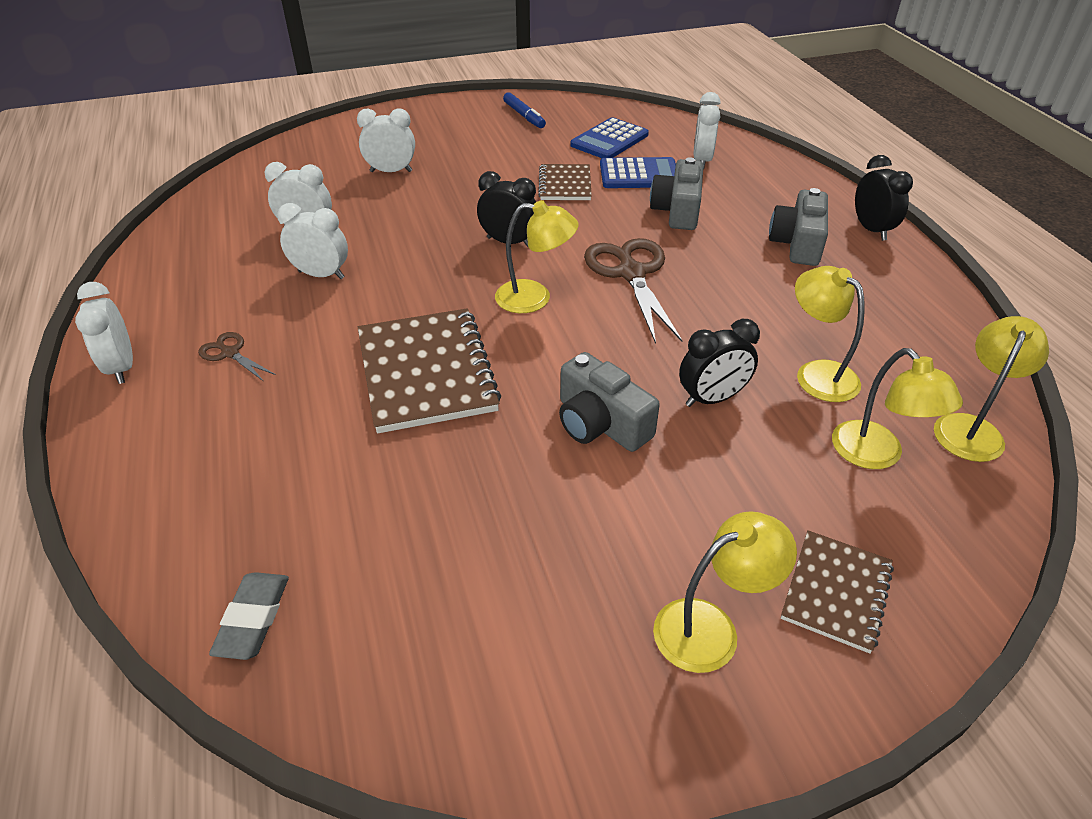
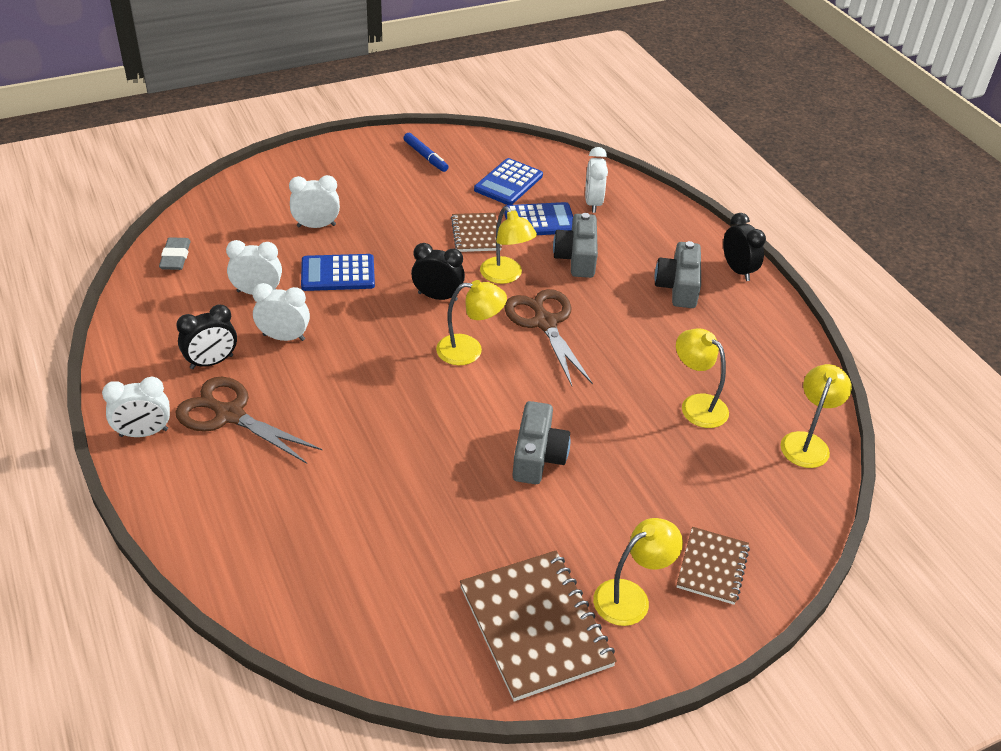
camera: 10 degrees left, 0 degrees up
(122, 367) = (144, 433): white clock -> white clock turned 75 degrees counterclockwise
(230, 353) = (230, 415): brown scissors -> brown scissors, size x2.05
(253, 619) = (317, 617): grey eraser -> grey eraser (175, 257)
(401, 215) = (338, 273): none -> blue calculator
(426, 372) = (395, 422): brown notebook -> brown notebook (536, 626)
(600, 423) = (537, 456): grey camera -> grey camera turned 120 degrees counterclockwise
(712, 399) = (619, 431): black clock -> black clock (211, 362)
(876, 455) = (739, 468): yellow lamp -> yellow lamp (505, 276)

